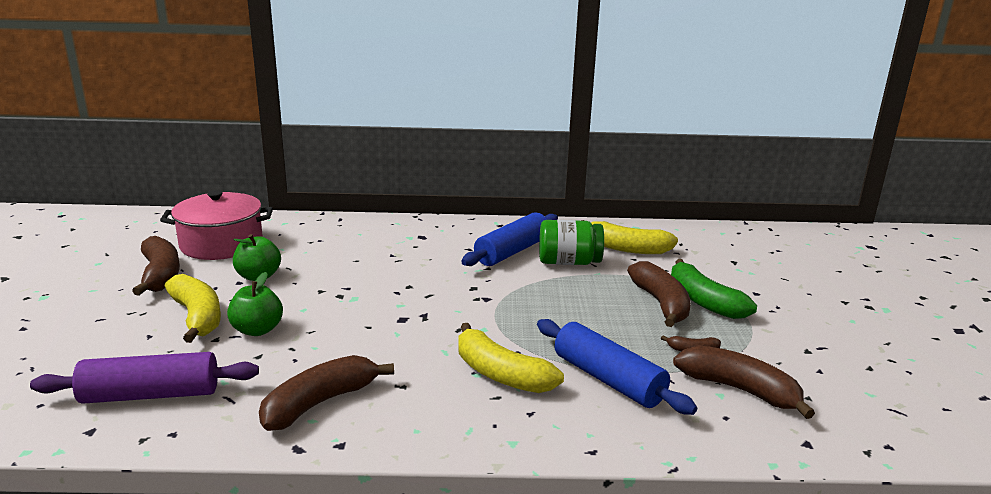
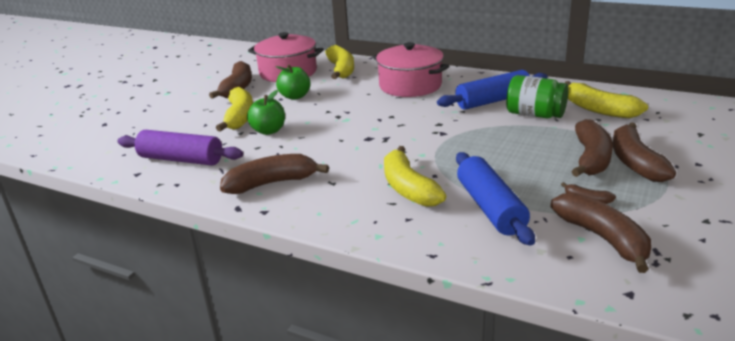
camera: 30 degrees right, 5 degrees up
(295, 233) = (341, 70): none -> yellow banana
(402, 244) = (410, 85): none -> pink pot
(703, 301) = (635, 162): green banana -> brown banana

